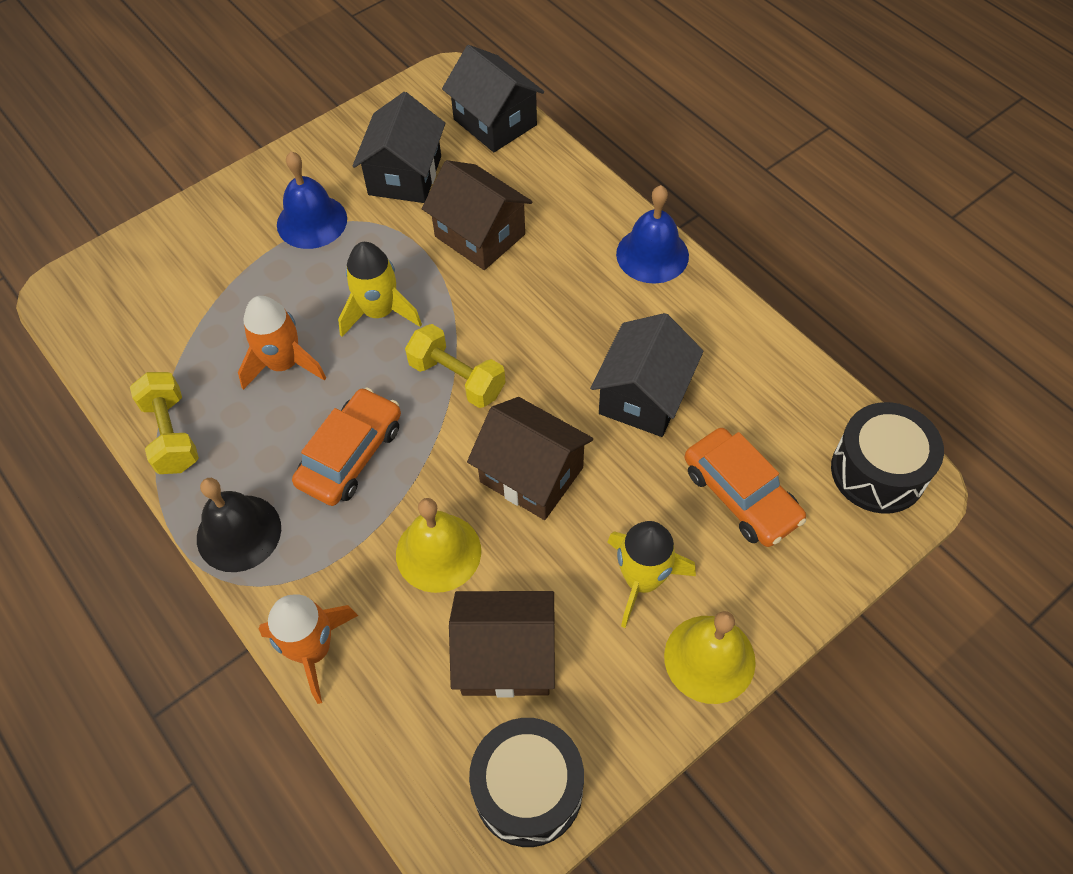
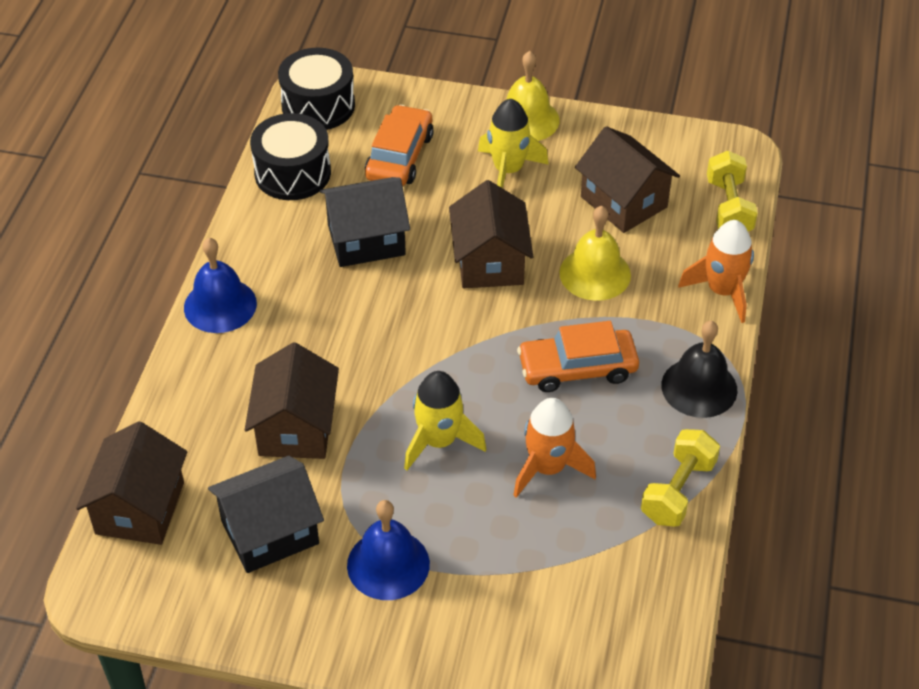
camera: 130 degrees left, 10 degrees down
(457, 378) = (453, 350): yellow dumbbell -> yellow dumbbell (729, 208)
(495, 122) = (140, 508): black house -> brown house
(528, 789) = (682, 151): black drum -> black drum (292, 173)

